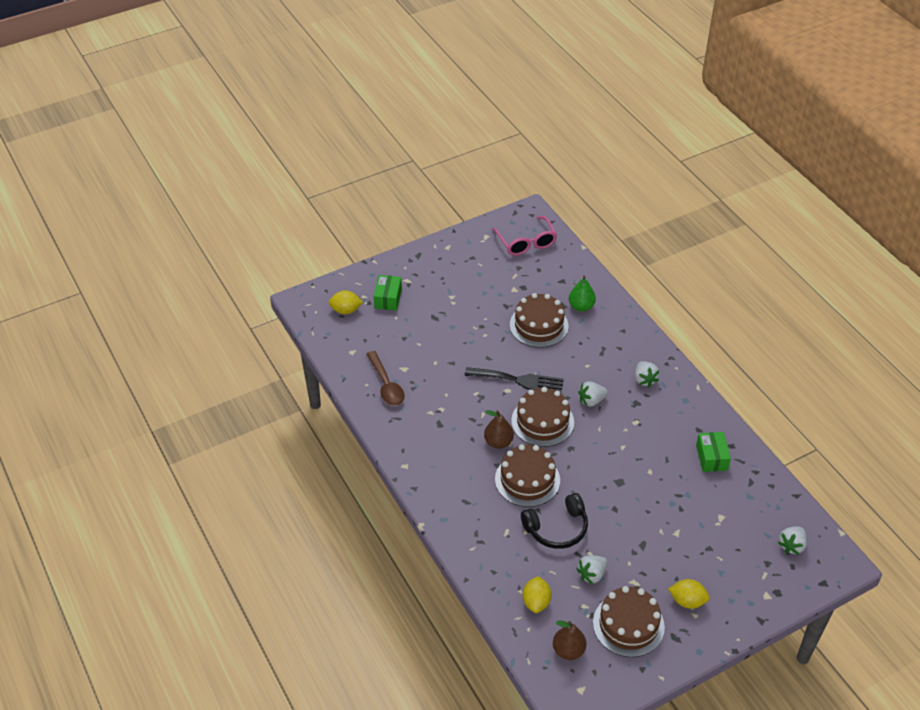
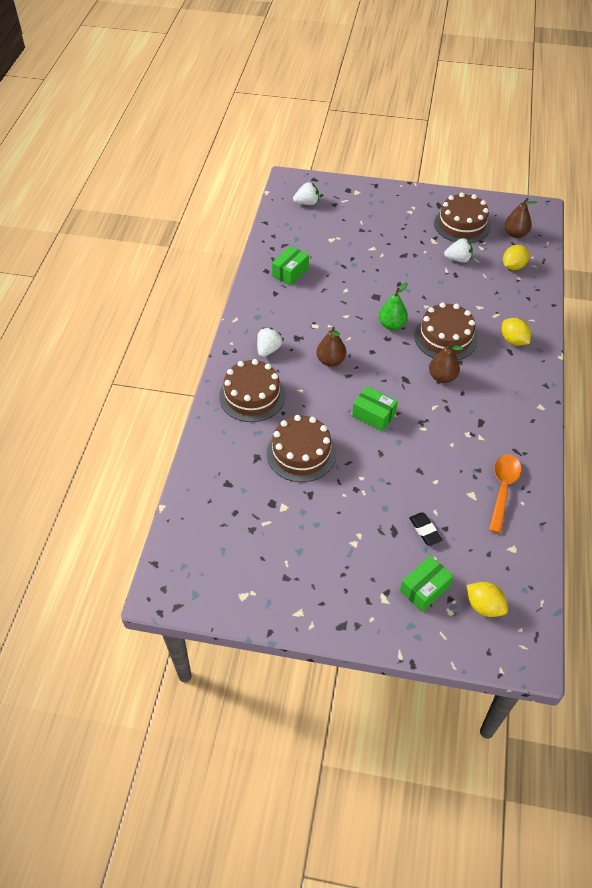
camera: 140 degrees left, 5 degrees up
(386, 385) = (502, 489): brown spoon -> orange spoon
(415, 329) = (425, 530): none -> black eraser
(519, 380) = (373, 415): black fork -> green box
(526, 242) = (210, 554): pink glasses -> none
(542, 421) = (389, 370): brown cake -> brown cake (252, 396)
(557, 528) = (455, 296): black headphones -> none
(581, 306) = (242, 445): green pear -> green pear (392, 325)
(591, 401) = (330, 361): white strawberry -> brown pear
(687, 601) = (410, 215): yellow lemon -> yellow lemon (513, 340)

